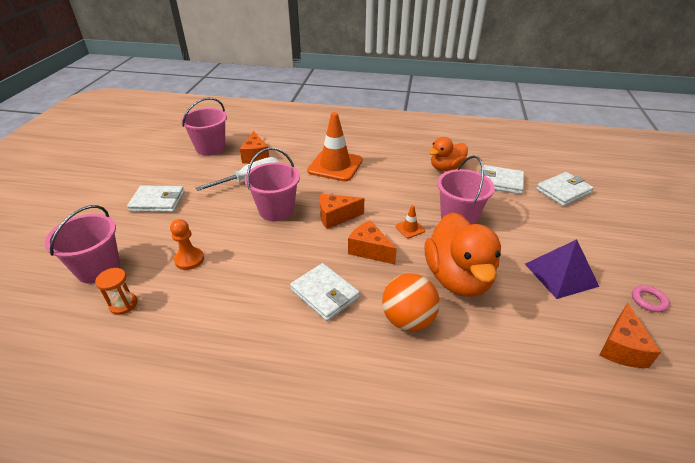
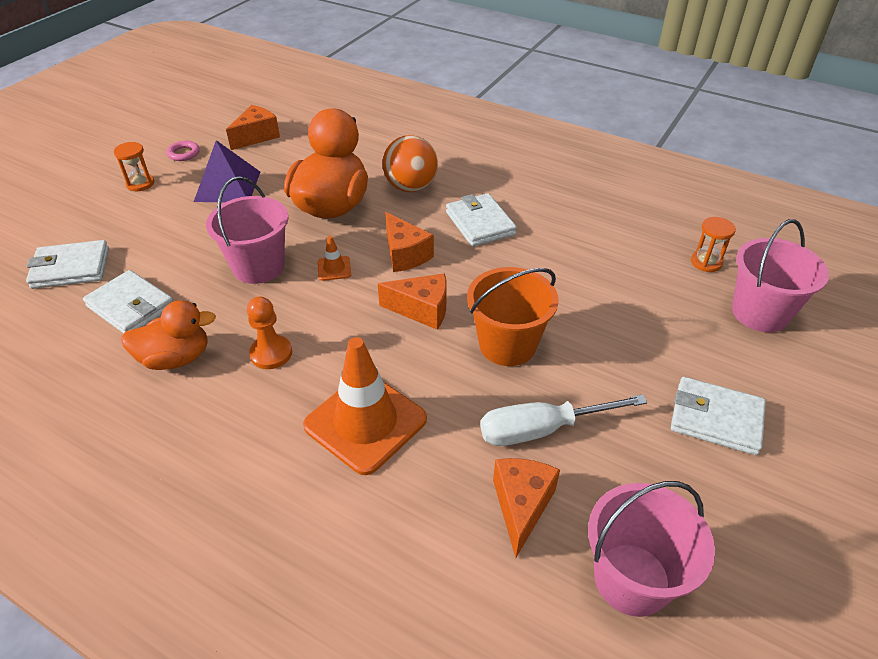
camera: 160 degrees left, 5 degrees up
(189, 259) = (638, 296): orange pawn -> orange pawn (271, 353)
(276, 210) = (507, 345): pink bucket -> orange bucket
(627, 258) = (140, 184): none -> orange hourglass

